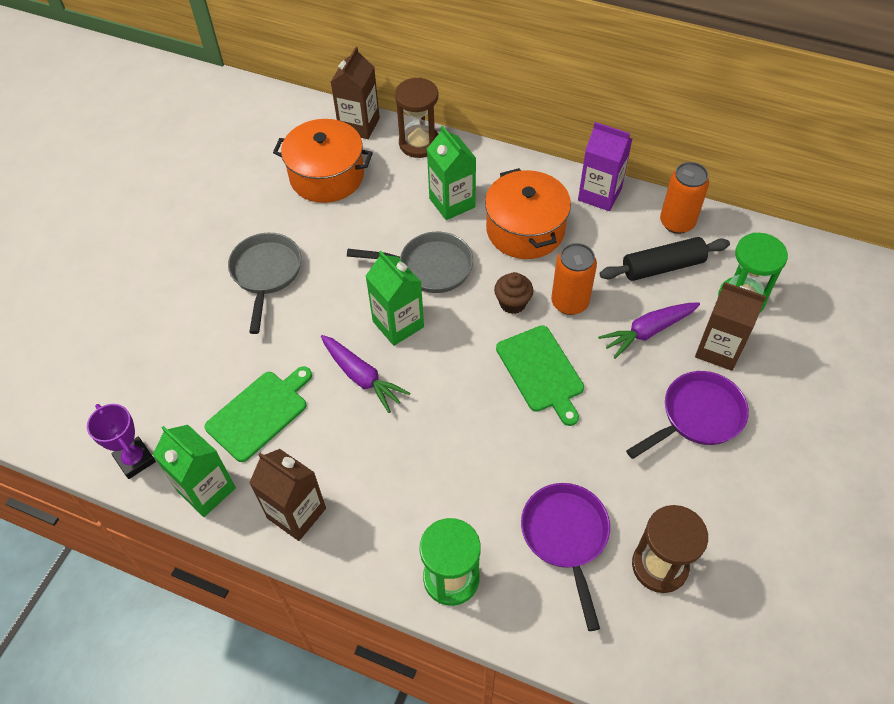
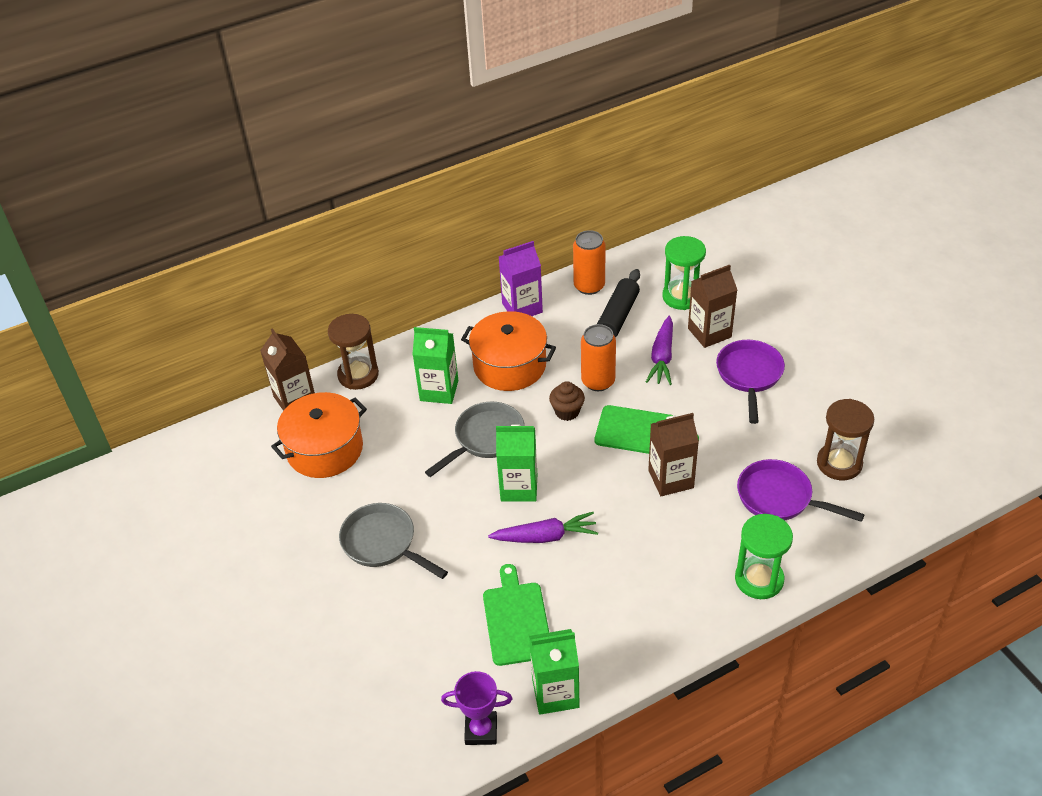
camera: 50 degrees left, 10 degrees down
(296, 513) = (628, 643): brown carton -> brown carton (671, 479)

